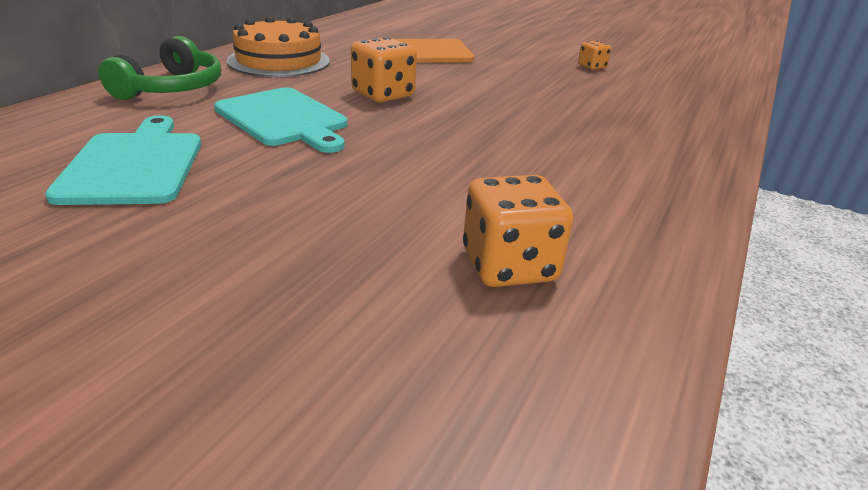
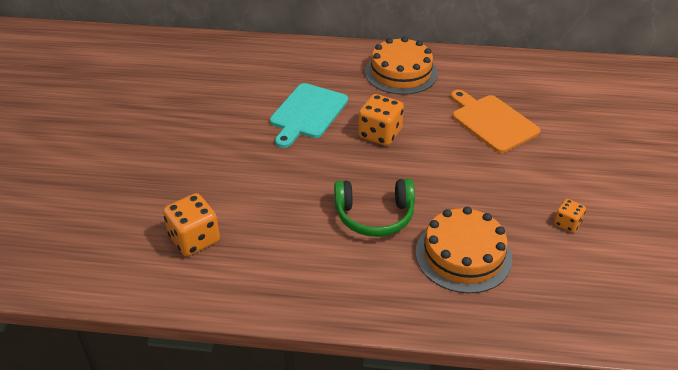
camera: 70 degrees right, 10 degrees up
(135, 165) = (221, 95): turquoise cutting board -> none
(172, 88) = (317, 60): green headphones -> green headphones (374, 216)
(620, 109) = (463, 255): none -> orange cake

